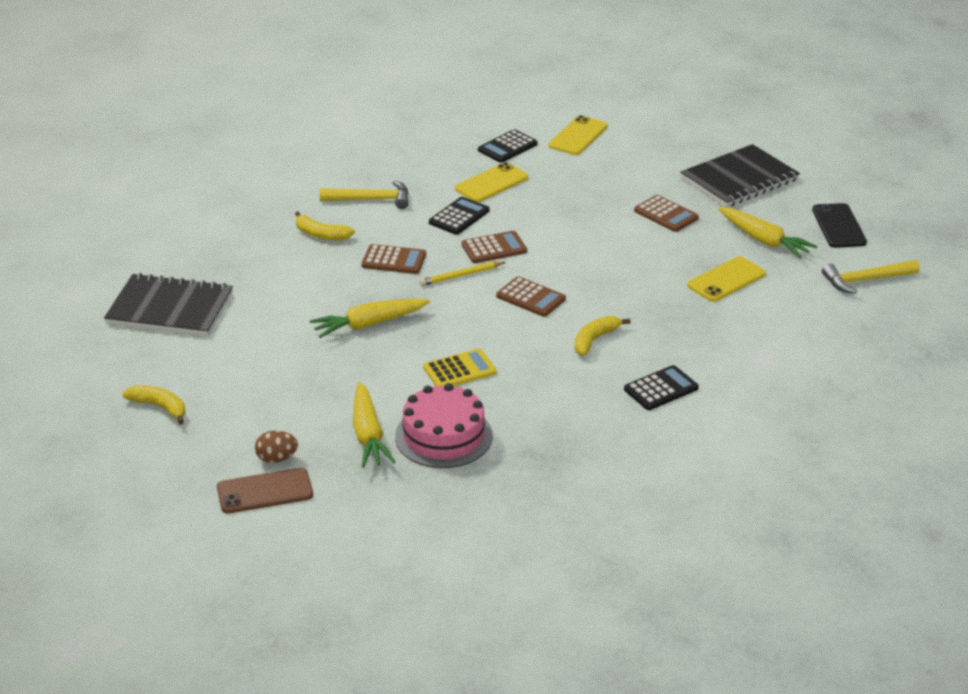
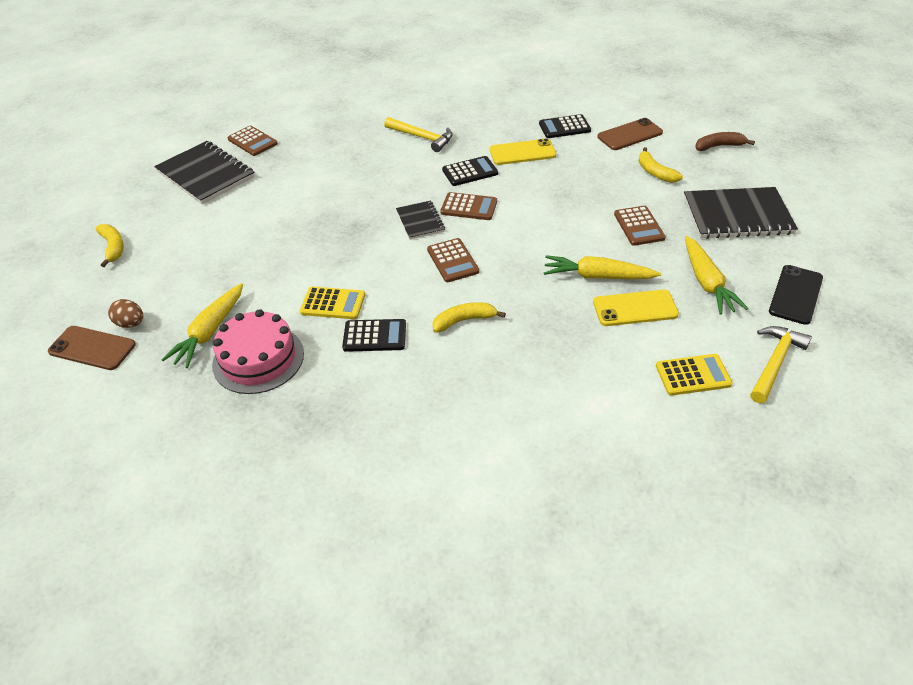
camera: 35 degrees right, 10 degrees up
(321, 234) = (359, 153): yellow banana -> yellow banana (655, 172)
(369, 324) = (313, 237): yellow carrot -> yellow carrot (597, 276)
(394, 260) = (386, 191): brown calculator -> brown calculator (252, 141)
(461, 276) = (420, 221): yellow pencil -> black notebook
(578, 136) = (630, 135): yellow phone -> brown phone
(661, 389) = (472, 394): black calculator -> black calculator (374, 336)
(669, 123) = (719, 146): none -> brown banana
(815, 311) = (693, 375): none -> yellow calculator
(865, 280) = (775, 362): yellow hammer -> yellow hammer turned 105 degrees clockwise

